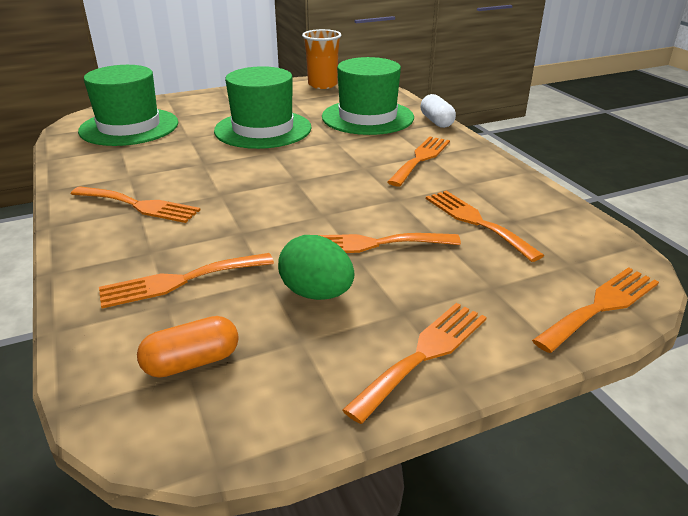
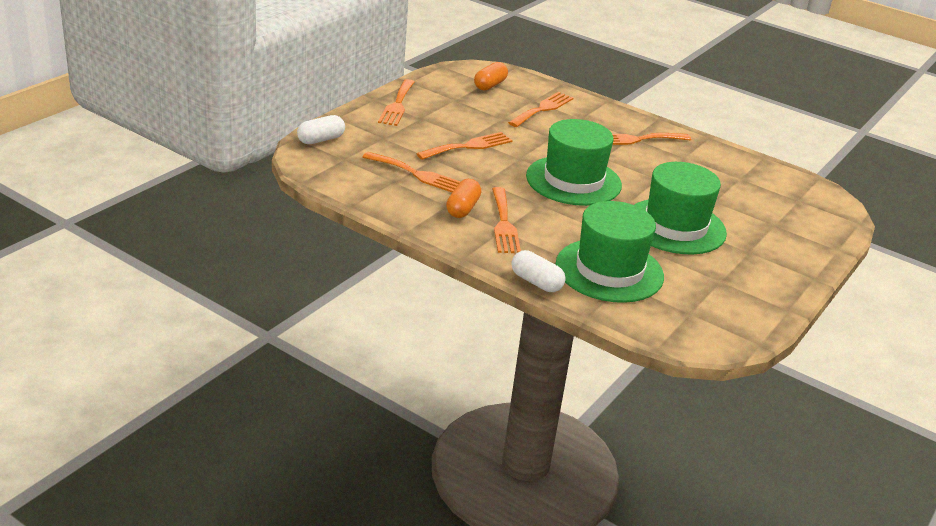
camera: 145 degrees right, 0 degrees up
(129, 127) = (781, 201): green hat -> green hat (573, 181)
(316, 293) = (470, 117): green egg -> none
(322, 85) = (734, 323): orange cup -> none
(451, 178) = (462, 208): none -> orange capsule
(601, 306) = (321, 140): orange fork -> white capsule

